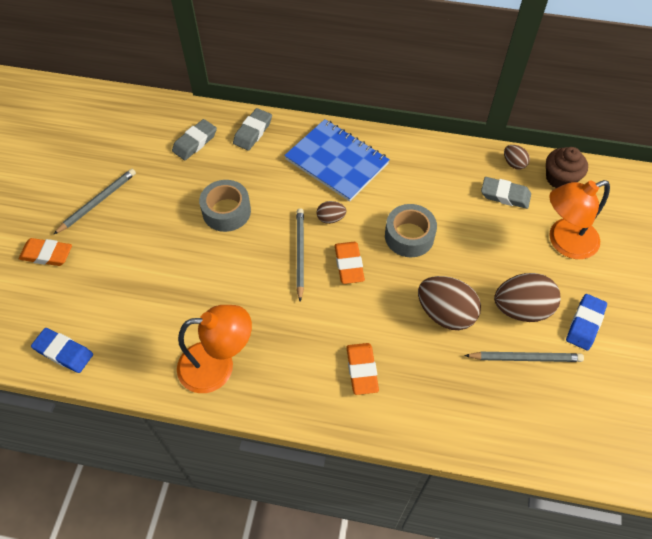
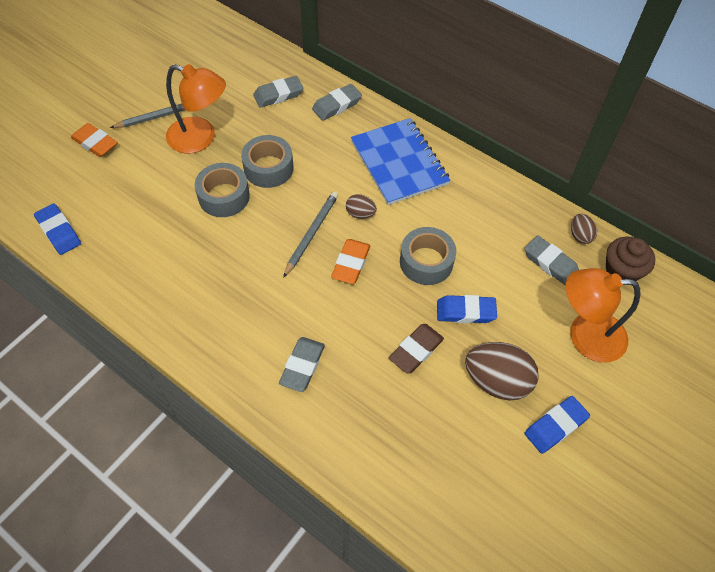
camera: 25 degrees right, 0 degrees up
(202, 253) = (224, 196): none -> grey tape
(218, 366) = (177, 302): orange lamp -> orange lamp (200, 138)
(362, 370) = (302, 366): orange eraser -> grey eraser
(445, 313) = (416, 350): brown egg -> brown eraser
(464, 264) = (465, 312): none -> blue eraser
(525, 358) = (470, 430): grey pencil -> none

